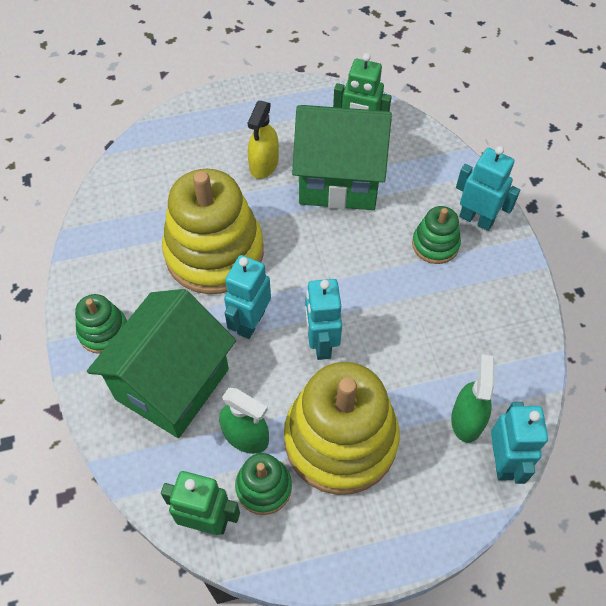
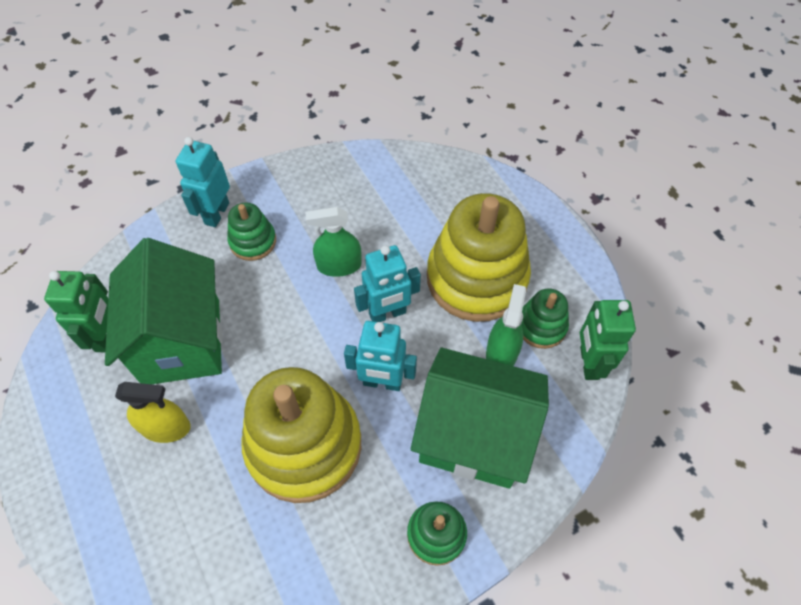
camera: 105 degrees left, 0 degrees up
(467, 419) = (426, 194): green spray bottle -> green spray bottle (339, 265)
(503, 461) = (453, 168): turquoise robot -> none

